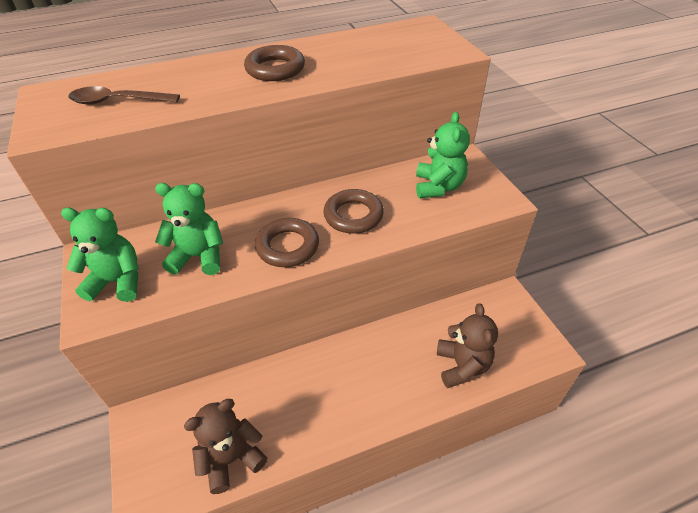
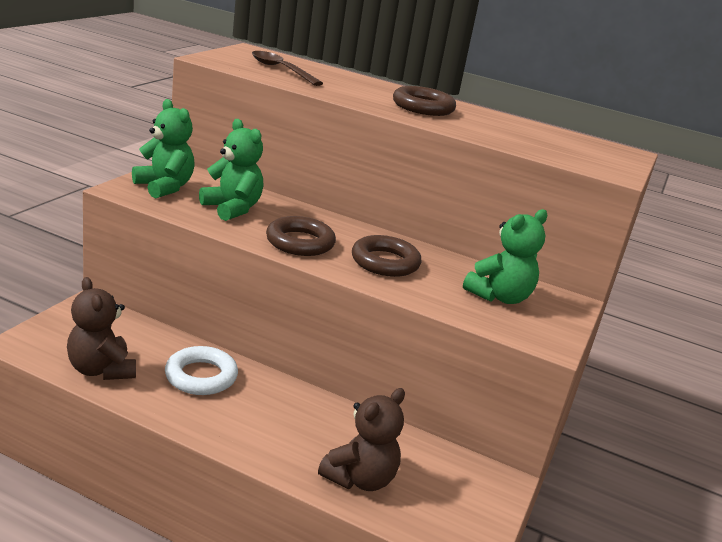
camera: 40 degrees right, 20 degrees down
(232, 458) = (101, 370): brown teddy bear -> brown teddy bear turned 135 degrees counterclockwise
(294, 391) = (201, 376): none -> white ring

